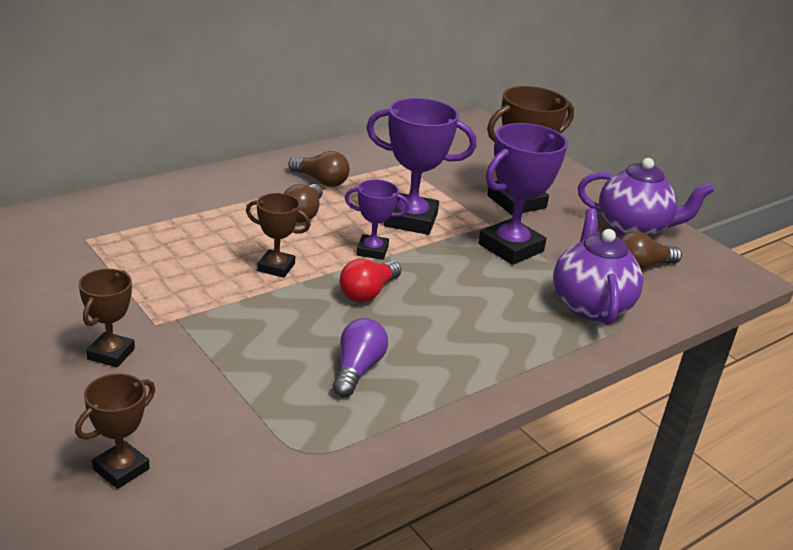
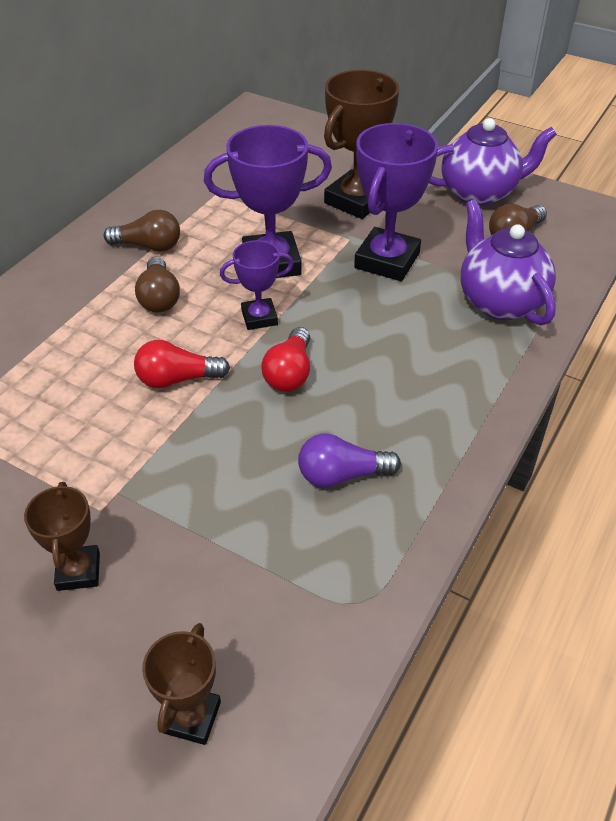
camera: 20 degrees left, 15 degrees up
(276, 267) = (177, 379): brown trophy -> red light bulb
(357, 369) = (342, 475): purple light bulb -> purple light bulb turned 90 degrees counterclockwise

